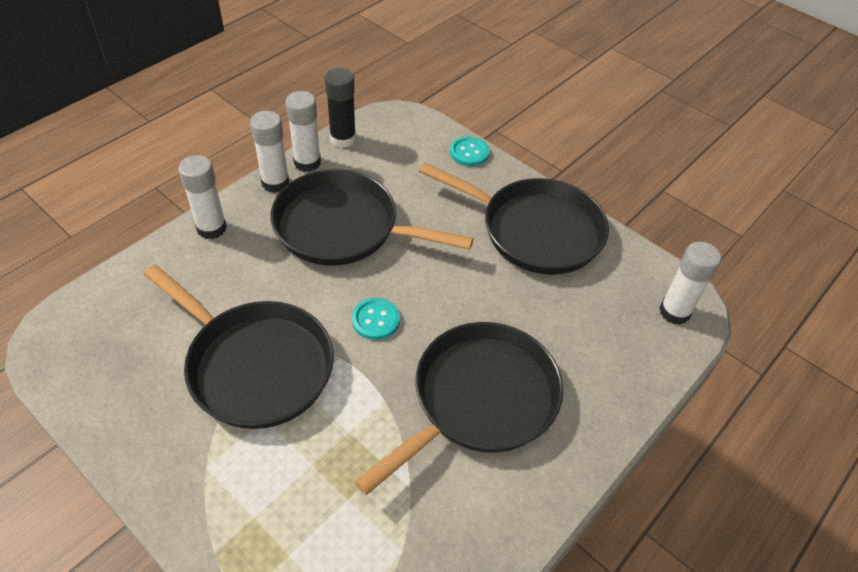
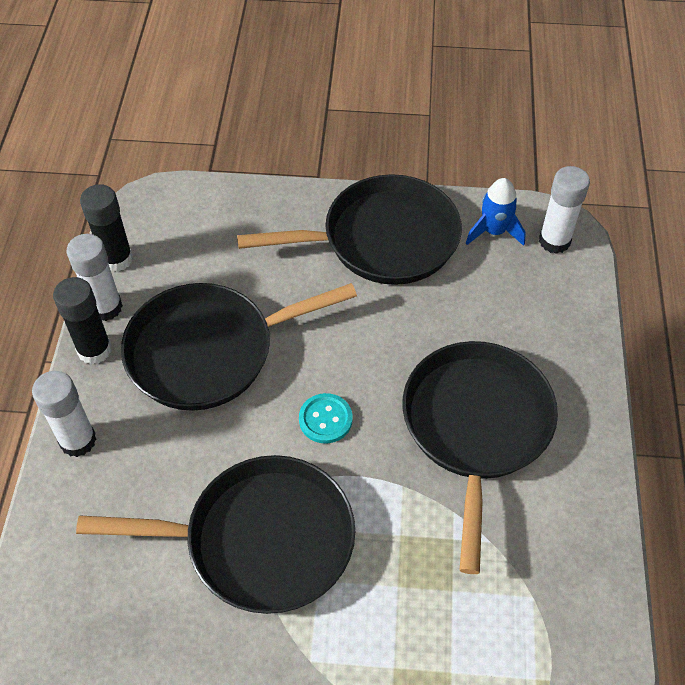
camera: 35 degrees left, 5 degrees up
(275, 183) = (94, 350): white glue stick -> black glue stick
(469, 153) = (254, 197): turquoise button -> none
(629, 276) = (494, 231): none -> blue rocket

